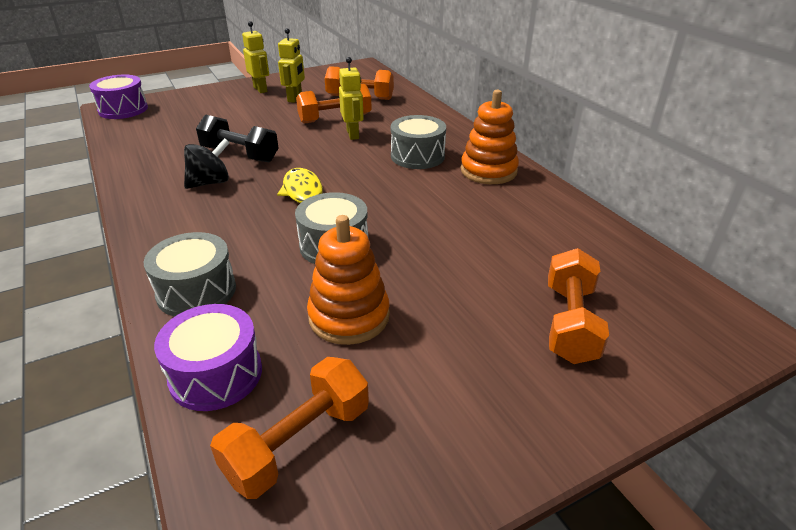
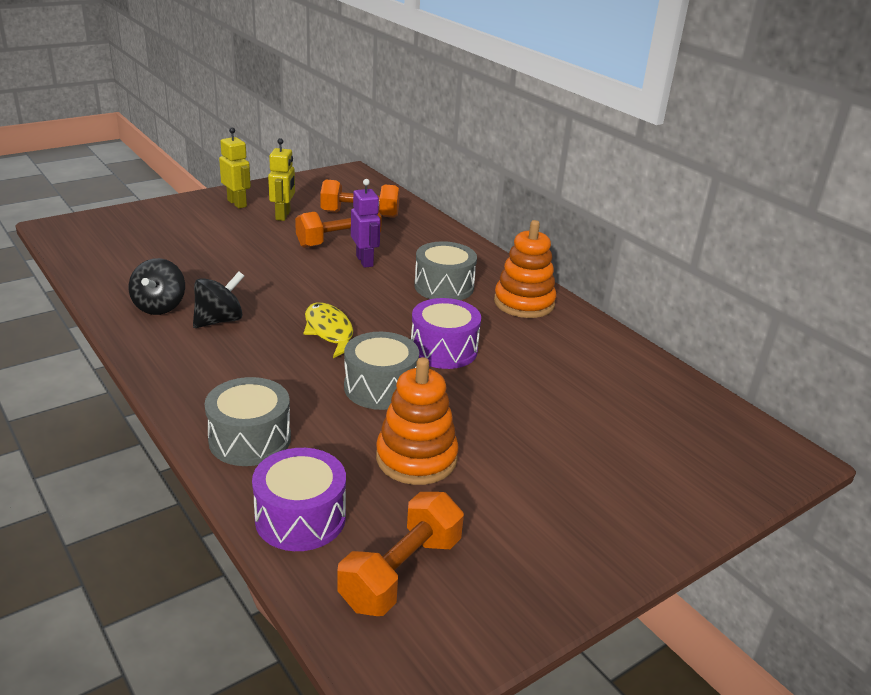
camera: 10 degrees left, 5 degrees down
(123, 109) = (75, 230): purple drum -> purple drum (443, 349)
(164, 170) = (160, 306): none -> black spinning top
(240, 154) = (242, 286): black dumbbell -> none
(353, 134) = (365, 261): yellow robot -> purple robot
(569, 323) = (630, 456): orange dumbbell -> none

